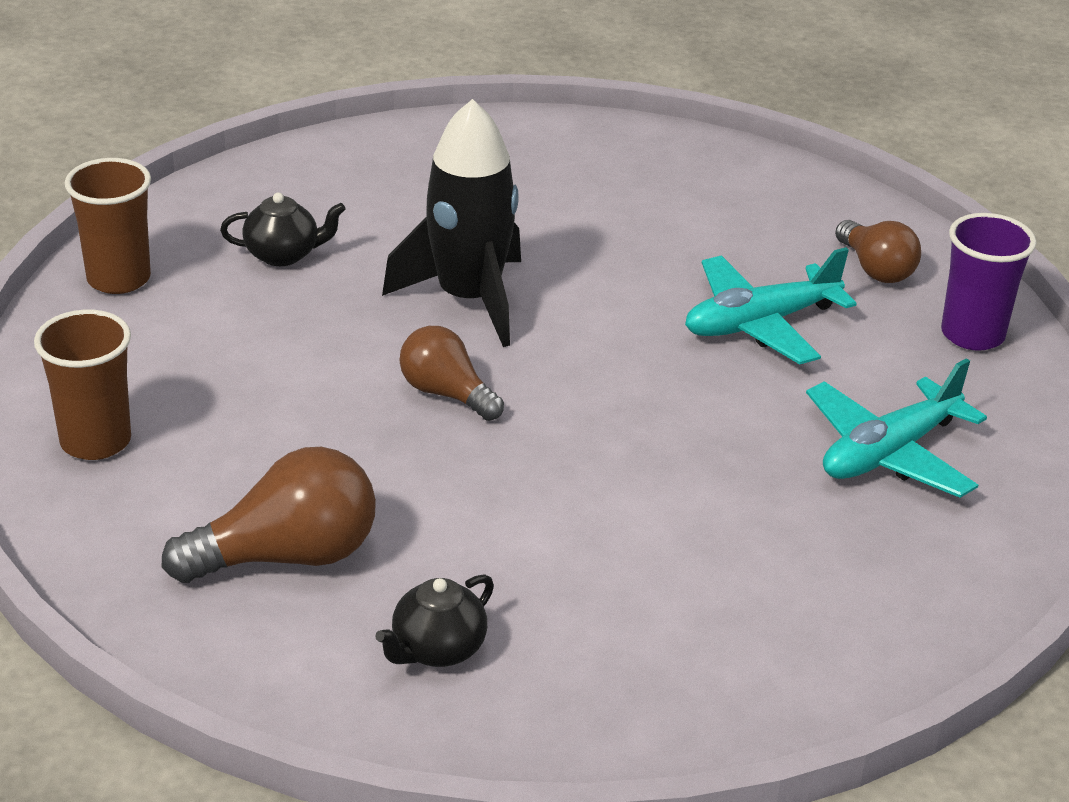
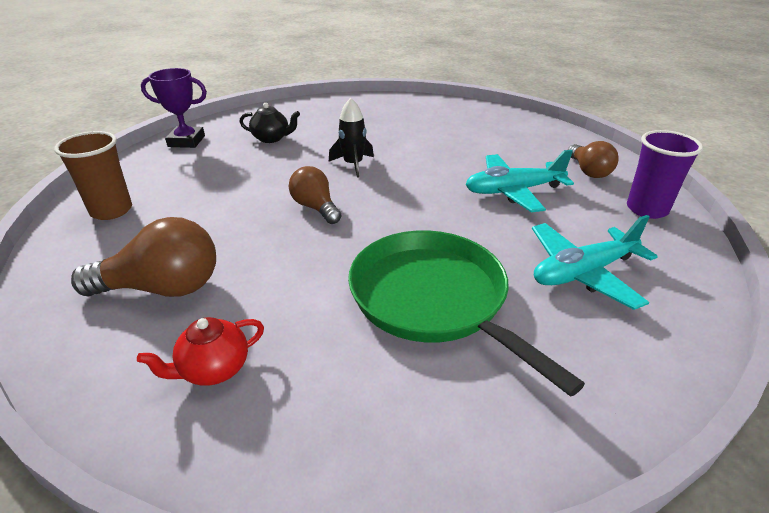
camera: 15 degrees right, 0 degrees up
(119, 279) = (186, 141): brown cup -> purple trophy
(437, 650) = (213, 369): black teapot -> red teapot
(468, 299) = (353, 164): black rocket -> black rocket, size x0.56
(690, 519) = (433, 299): none -> green pan

